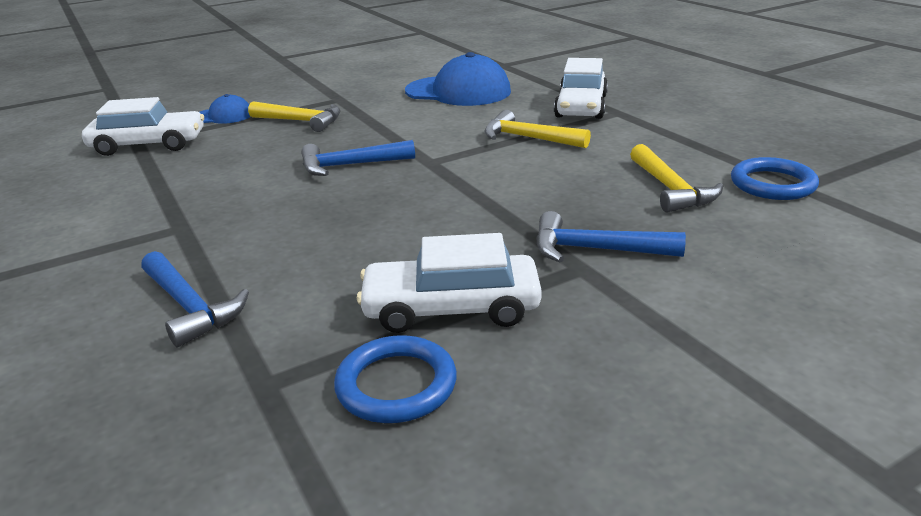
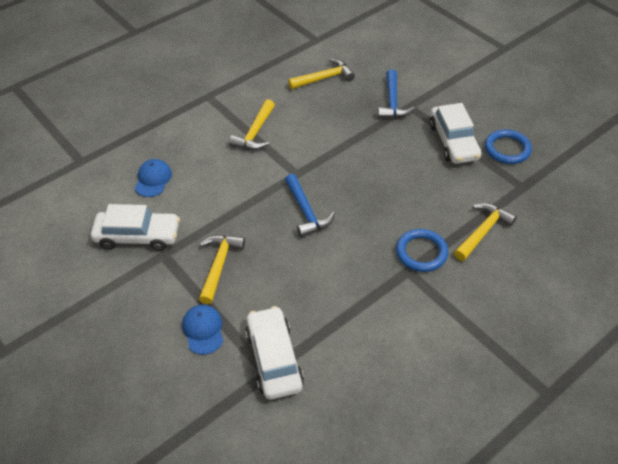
camera: 100 degrees left, 20 degrees up
(190, 307) = (483, 231): blue hammer -> yellow hammer
(458, 91) = (153, 179): blue cap -> blue cap, size x0.53
(581, 106) = (195, 112): white car -> white car (138, 236)
(772, 184) = (314, 47): blue ring -> blue ring (421, 252)

